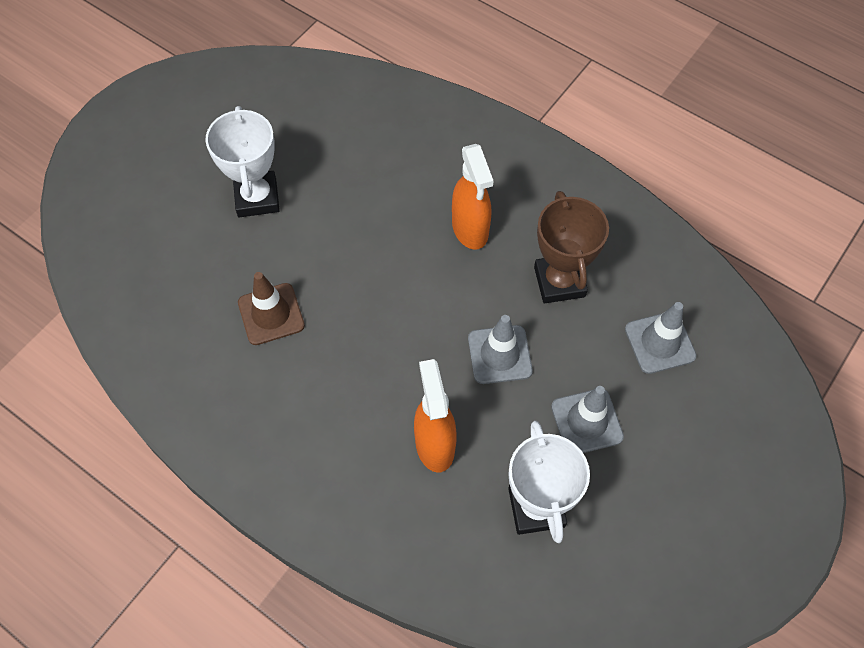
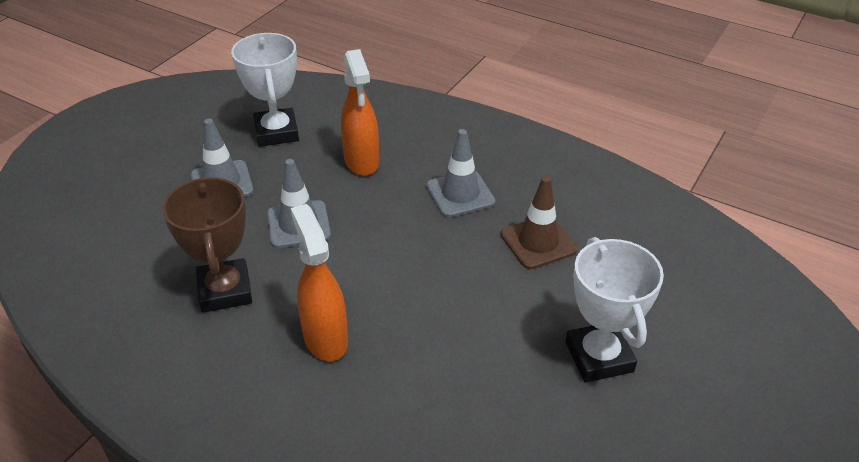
camera: 175 degrees right, 20 degrees down
(660, 342) = (130, 244): grey traffic cone -> grey traffic cone (460, 194)

